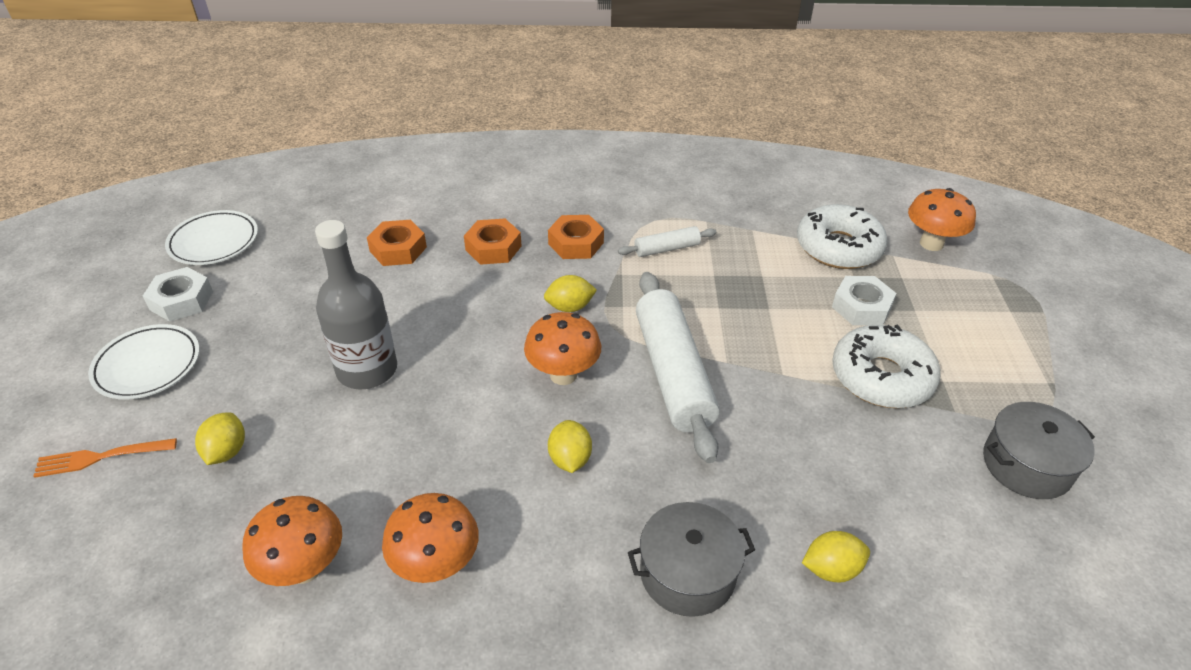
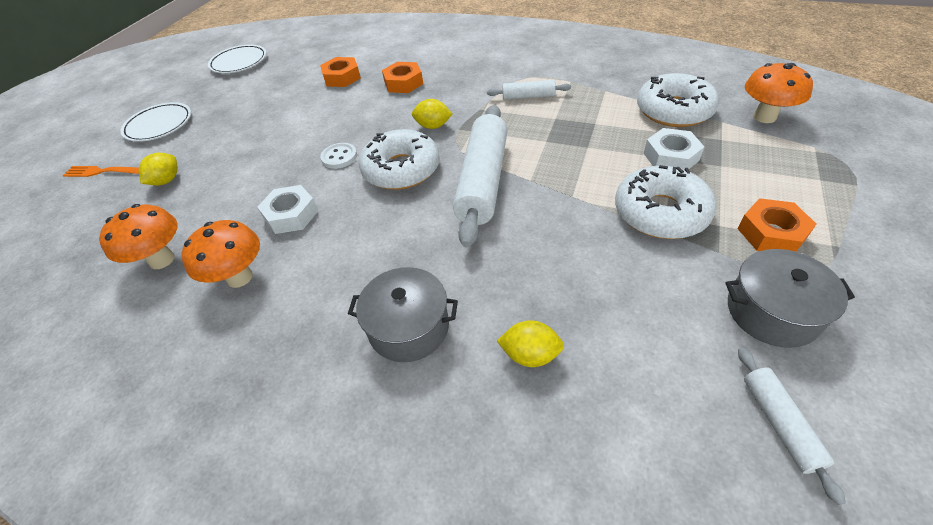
camera: 25 degrees right, 5 degrees up
(182, 300) = (200, 92): white nut -> white nut (291, 215)
(367, 370) = (277, 146): grey bottle -> none
(469, 371) = (339, 157): none -> white button
(563, 375) = (401, 169): orange mushroom -> white donut
(570, 459) = (371, 226): yellow lemon -> none
(576, 243) = (462, 86): orange nut -> orange nut (771, 233)
(1076, 573) = (779, 423): none -> white rolling pin

